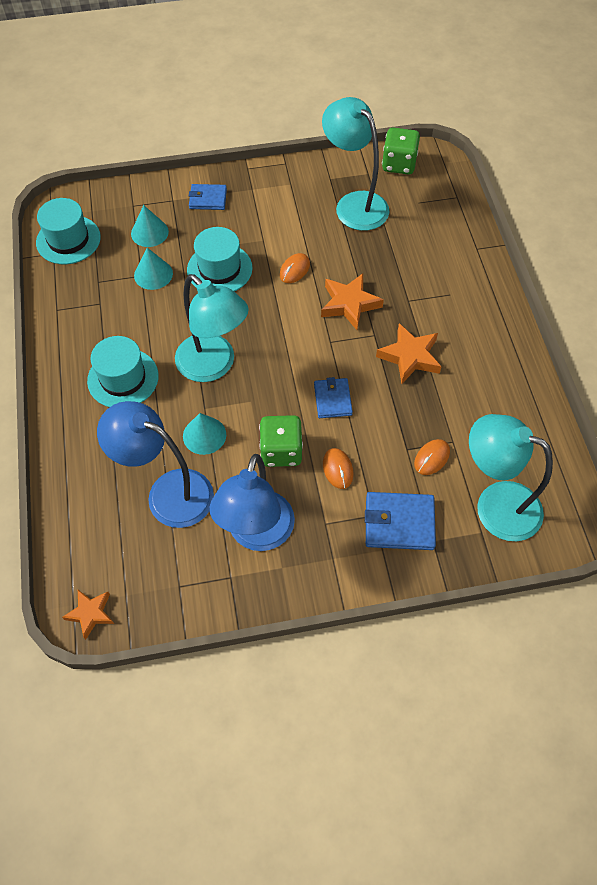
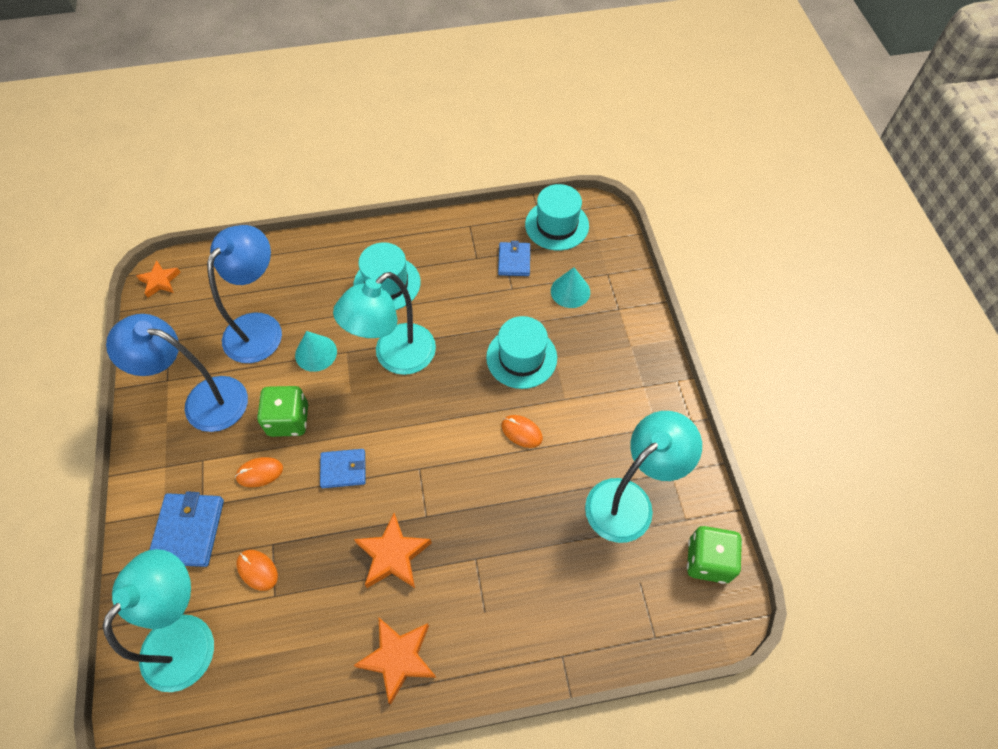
camera: 90 degrees right, 0 degrees up
(153, 274) = (513, 298): turquoise cone -> none
(208, 199) = (623, 342): blue wallet -> blue wallet (514, 261)
(349, 304) = (471, 490): orange star -> orange star (398, 658)

